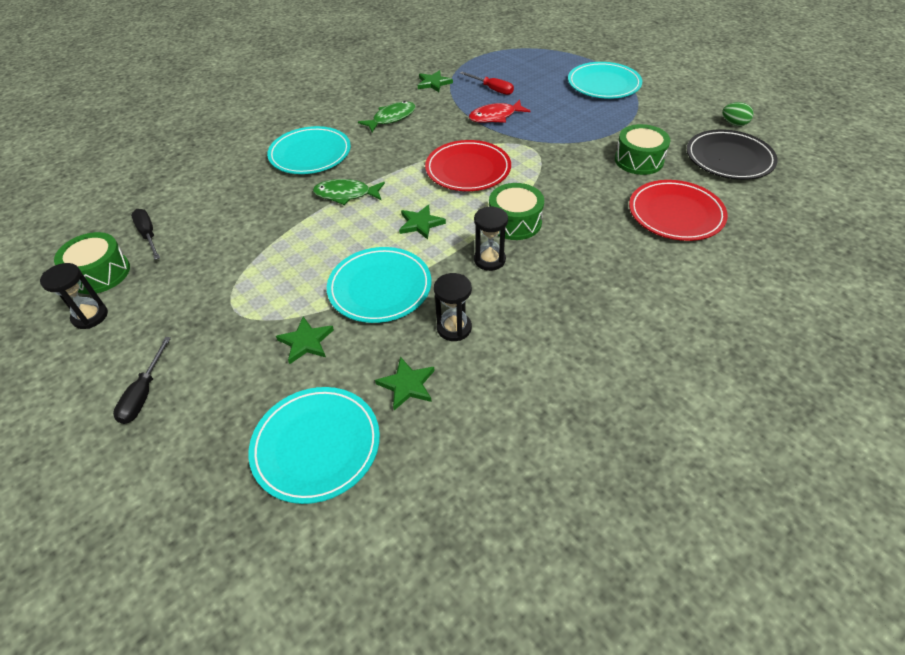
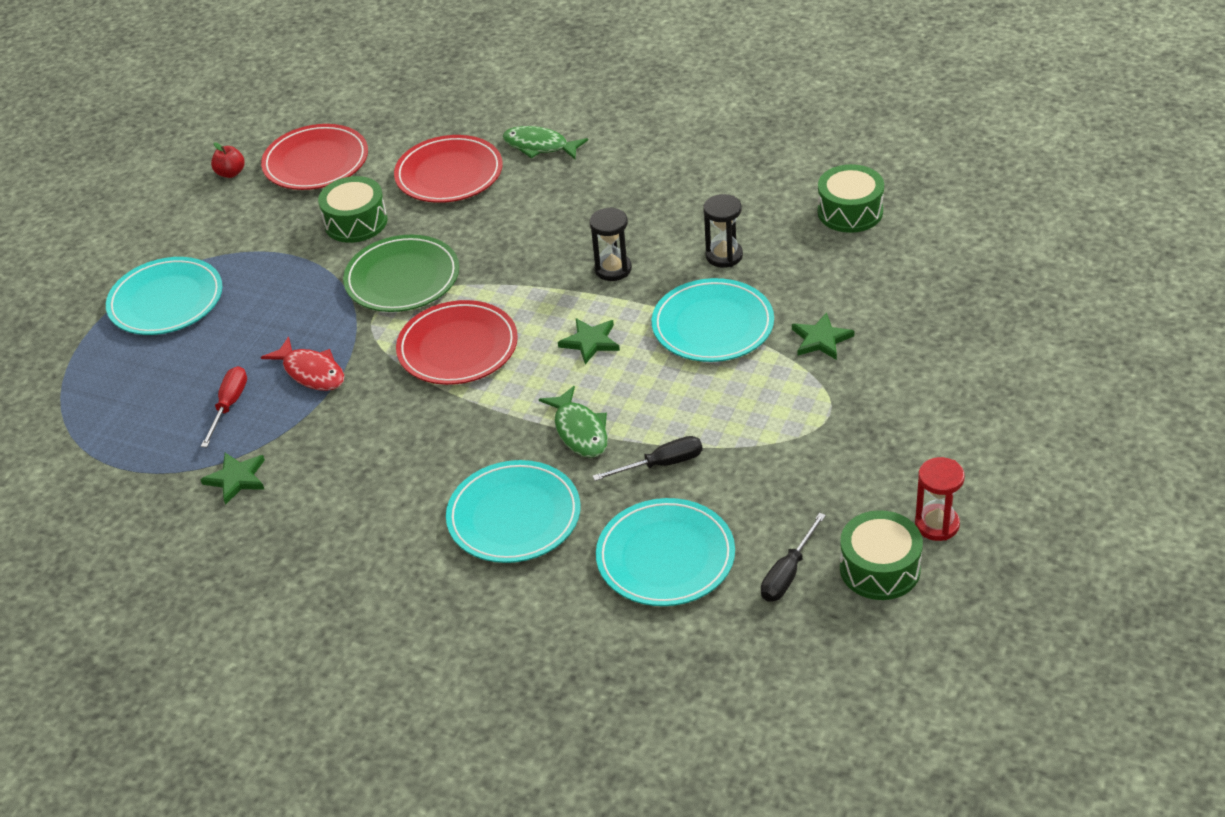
camera: 115 degrees left, 5 degrees down
(90, 316) = (937, 524): black hourglass -> red hourglass
(144, 393) = (970, 411): black screwdriver -> black screwdriver (661, 464)
(316, 446) = (911, 277): turquoise plate -> turquoise plate (665, 557)
(391, 118) = (370, 477): green fish -> green fish (539, 146)
(407, 385) = (810, 256): green star -> none
(515, 222) = (538, 274): green drum -> green drum (850, 211)
(558, 165) = (402, 278): none -> green plate
(729, 158) = (316, 162): black plate -> red plate
(734, 124) = (231, 173): green egg -> red apple

